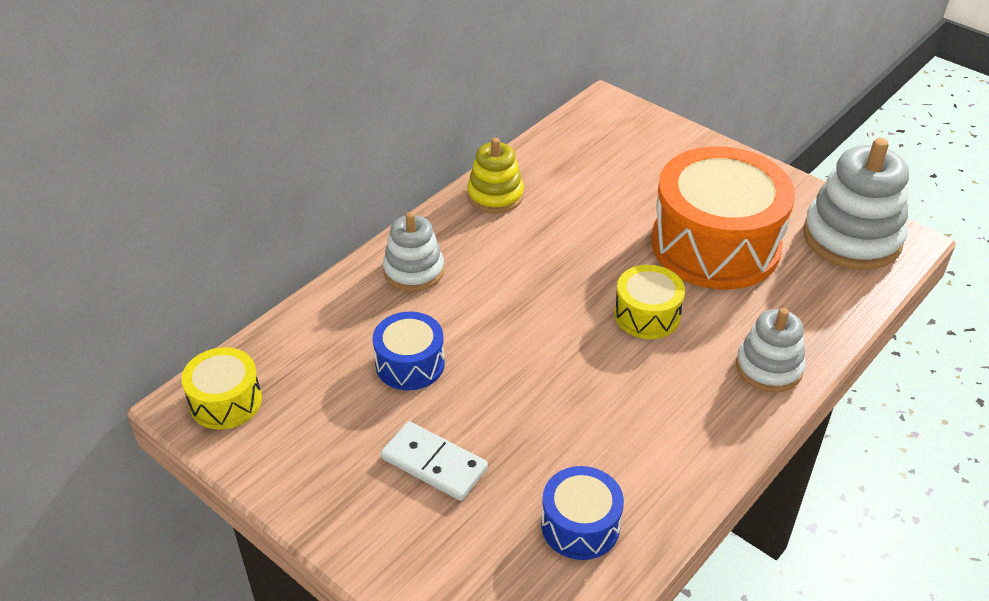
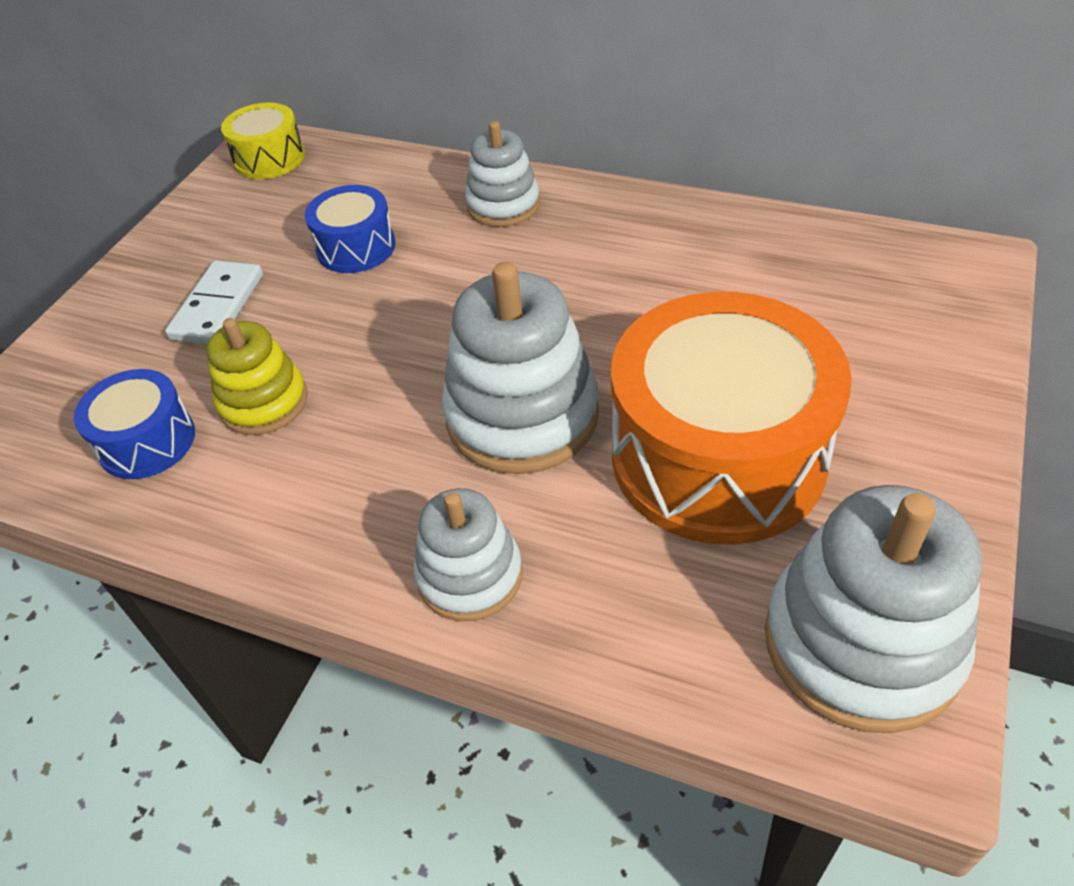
camera: 75 degrees right, 5 degrees up
(495, 196) = (678, 222): yellow stacking toy -> yellow stacking toy (264, 402)
(647, 315) = (522, 416): yellow drum -> white stacking toy

